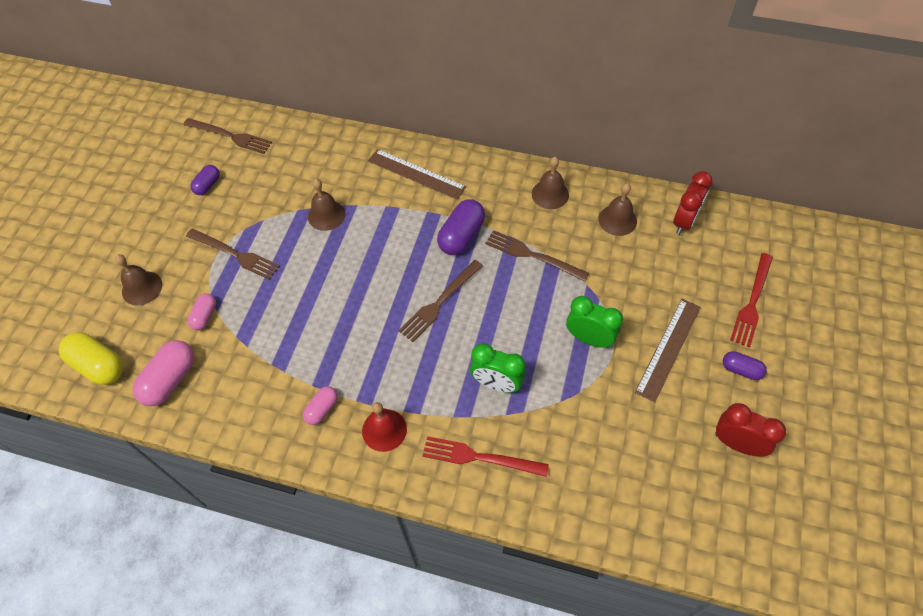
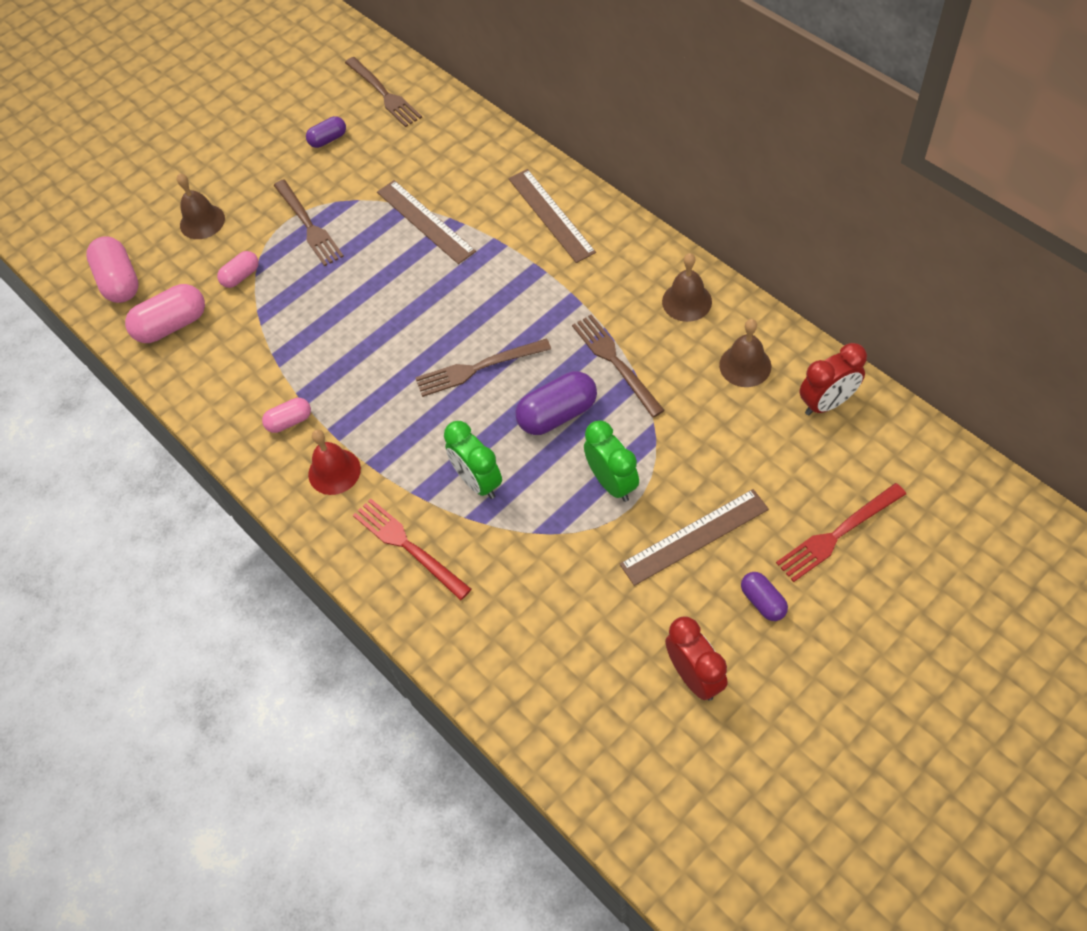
camera: 35 degrees right, 0 degrees up
(98, 365) = (119, 281): yellow capsule -> pink capsule
(326, 215) = (425, 221): brown bell -> brown ruler
(461, 236) = (552, 306): purple capsule -> purple capsule (557, 414)

